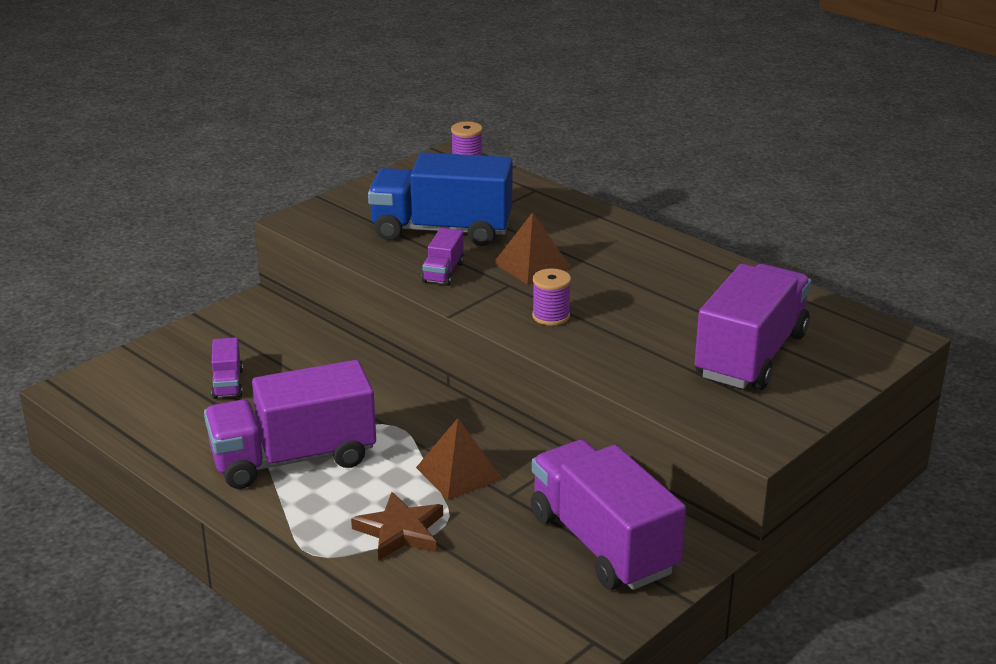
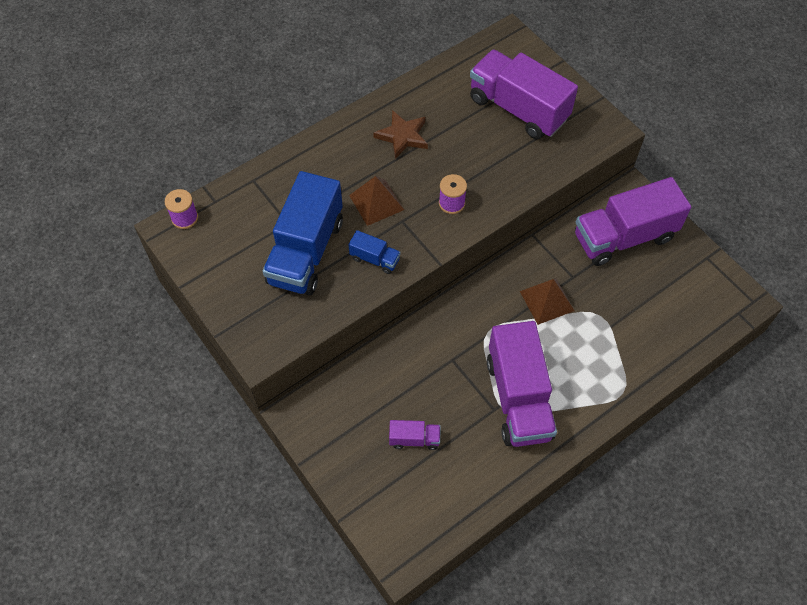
camera: 80 degrees left, 30 degrees up
(400, 531) = (604, 341): brown star -> brown star (402, 136)
(443, 272) = (375, 259): purple truck -> blue truck

